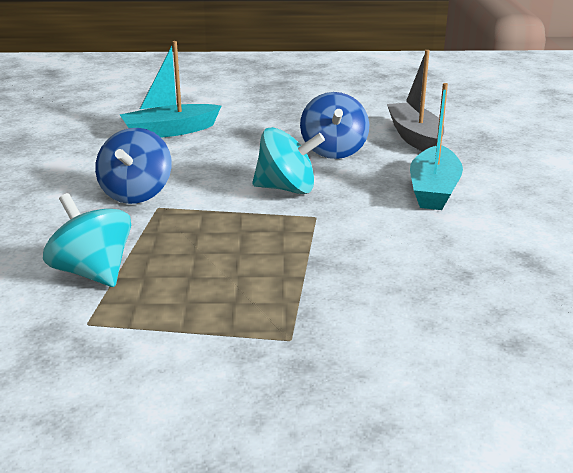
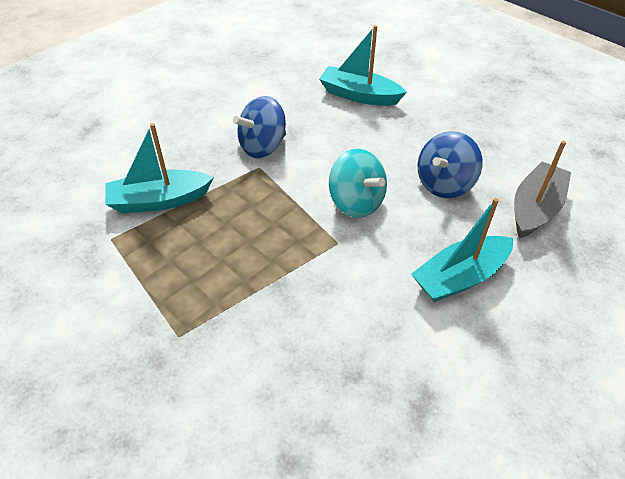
camera: 45 degrees right, 20 degrees up
(93, 272) = (159, 200): turquoise spinning top -> turquoise boat

